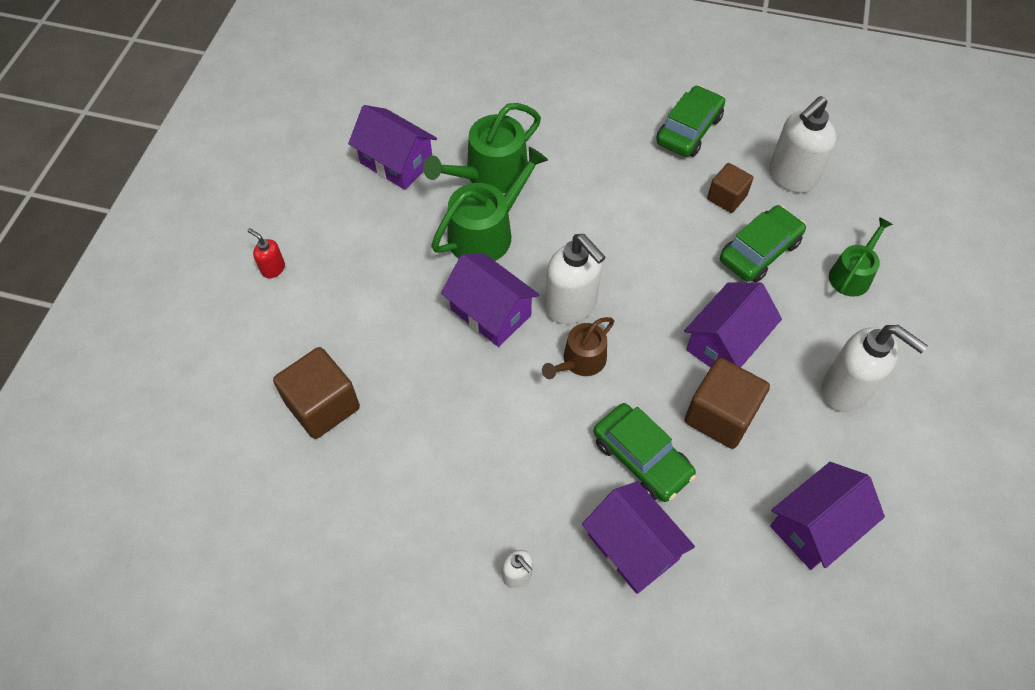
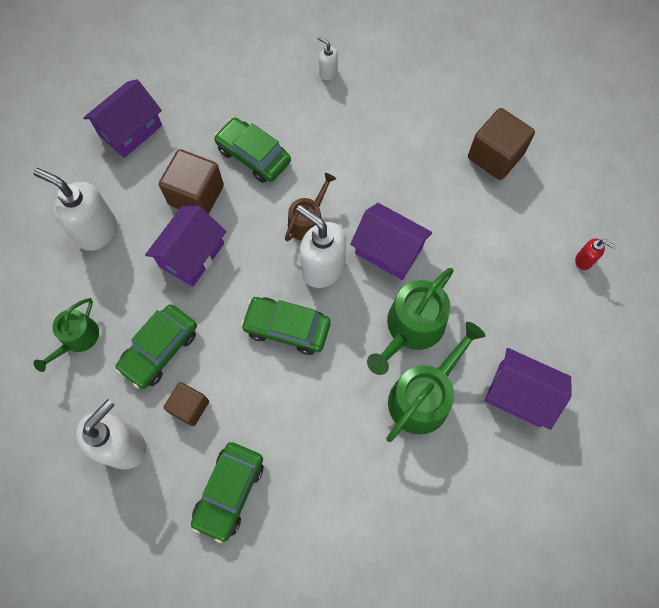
camera: 170 degrees right, 10 degrees up
(620, 251) = (287, 328): none -> green car
(633, 547) = (255, 99): purple house -> none

